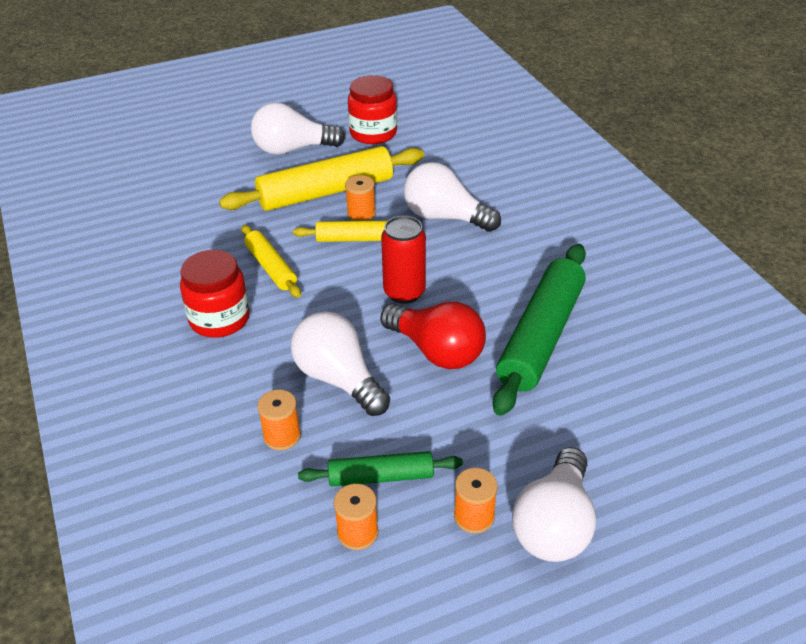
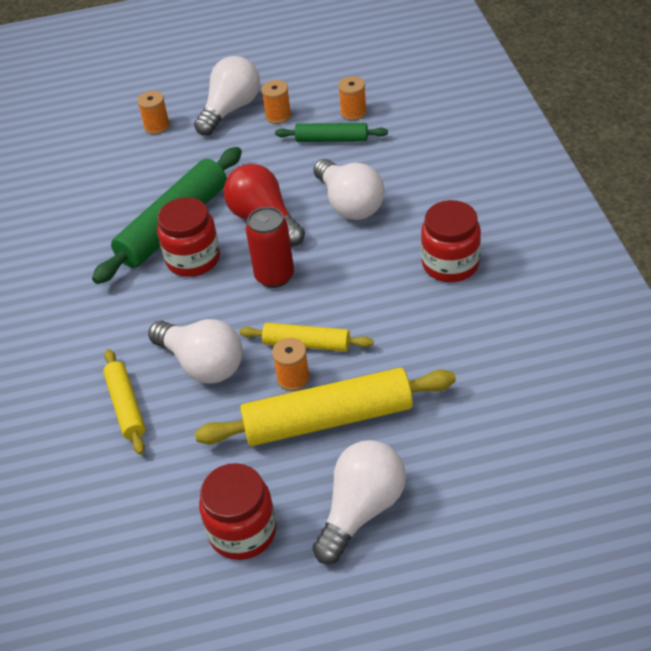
camera: 165 degrees left, 5 degrees up
(271, 267) = (400, 316): yellow rolling pin -> yellow rolling pin (126, 406)
(282, 436) = (398, 168): orange spool -> orange spool (157, 126)
(293, 149) = (361, 510): white light bulb -> white light bulb turned 60 degrees counterclockwise
(498, 301) = (193, 259): none -> red jar

